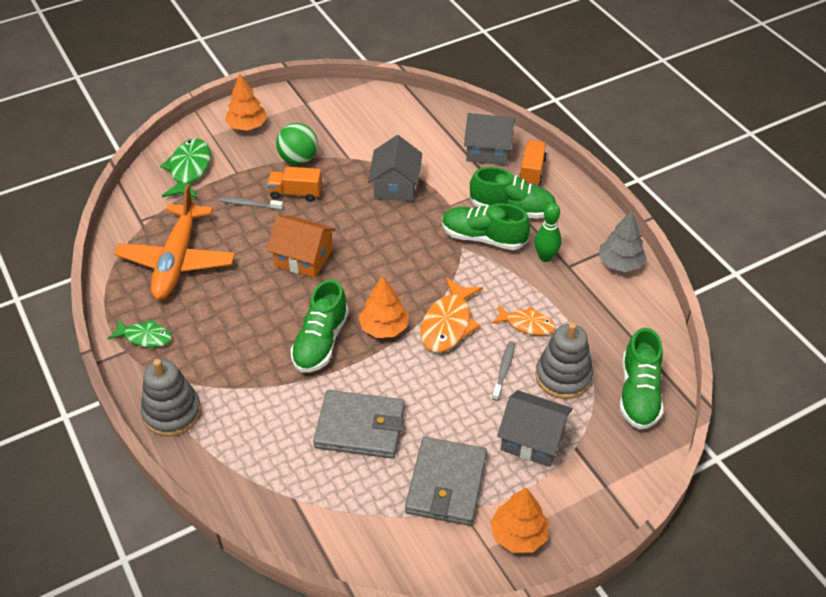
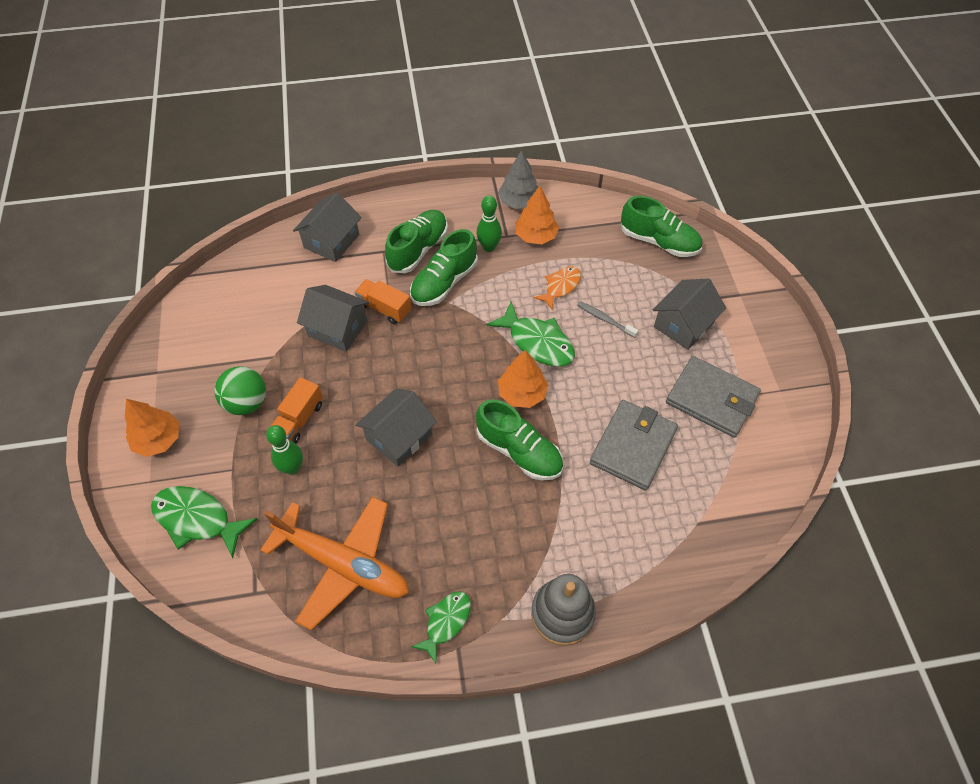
camera: 70 degrees left, 10 degrees up
(250, 204) = (292, 468): grey toothbrush -> green bowling pin
(303, 258) = (399, 437): orange house -> grey house
(448, 324) = (537, 342): orange fish -> green fish
(518, 535) = (772, 365): orange tree -> orange tree (536, 236)
(532, 171) = (377, 219): orange truck -> orange truck (384, 308)
(563, 376) = (626, 282): grey stacking toy -> none

